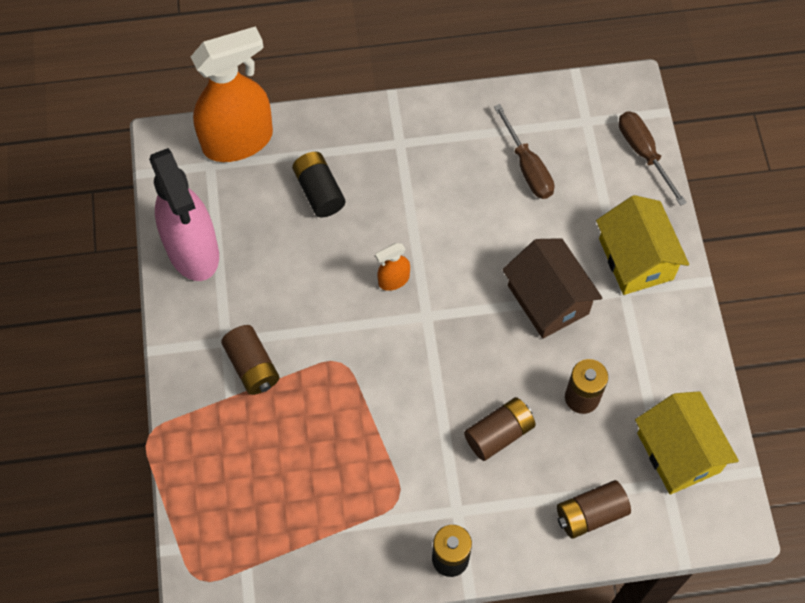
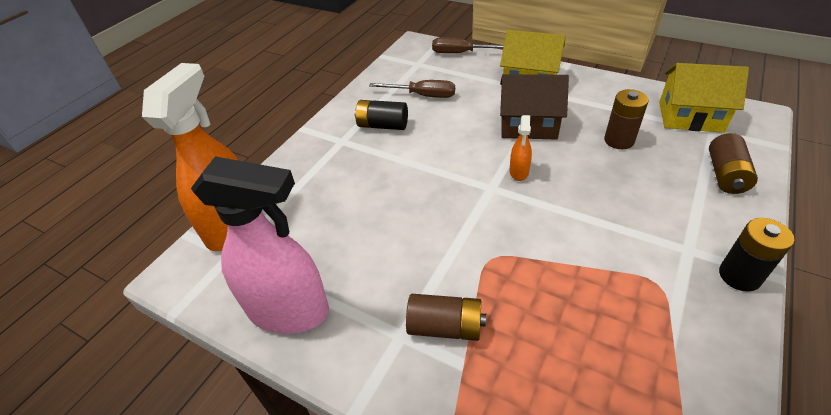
camera: 50 degrees left, 20 degrees down
(319, 191) = (330, 198): black battery -> black battery (382, 125)
(393, 280) = (445, 192): orange spray bottle -> orange spray bottle (519, 172)
(499, 434) = (625, 193): brown battery -> none

